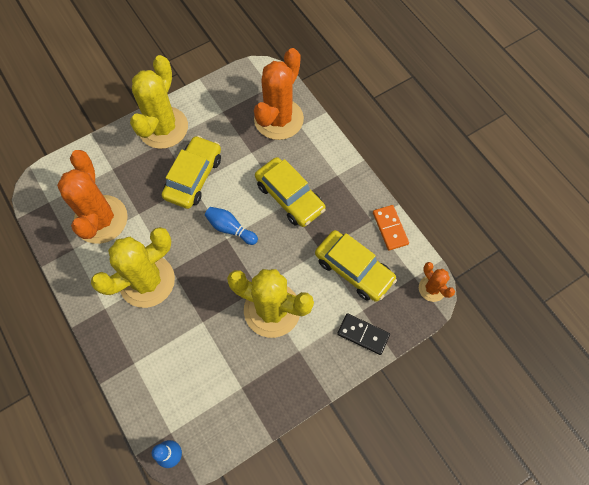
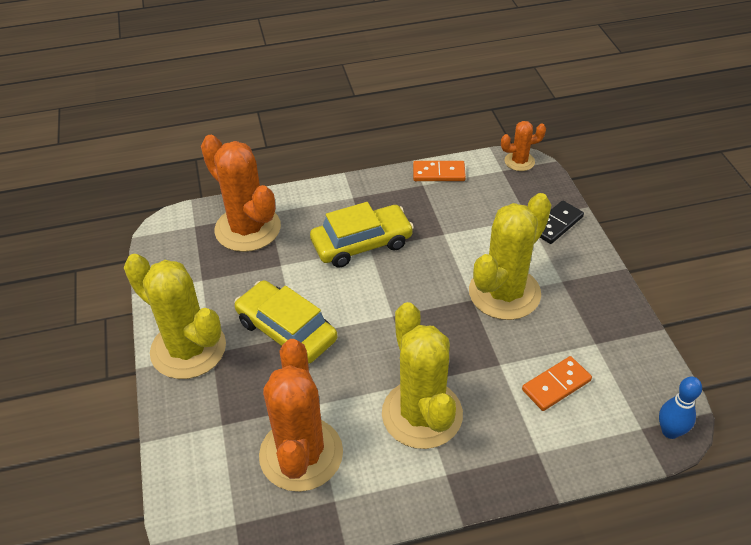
camera: 70 degrees left, 20 degrees down
(101, 219) = (301, 454): orange cactus -> orange cactus turned 75 degrees clockwise
(193, 365) = (556, 385): none -> orange domino
(230, 228) = (380, 309): blue bowling pin -> none
(353, 269) = (477, 213): yellow car -> none

